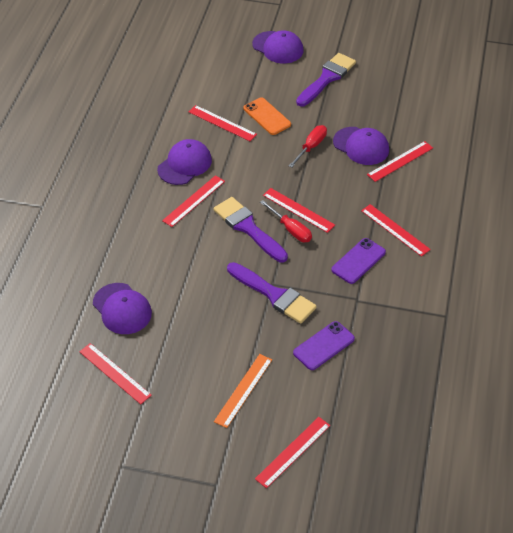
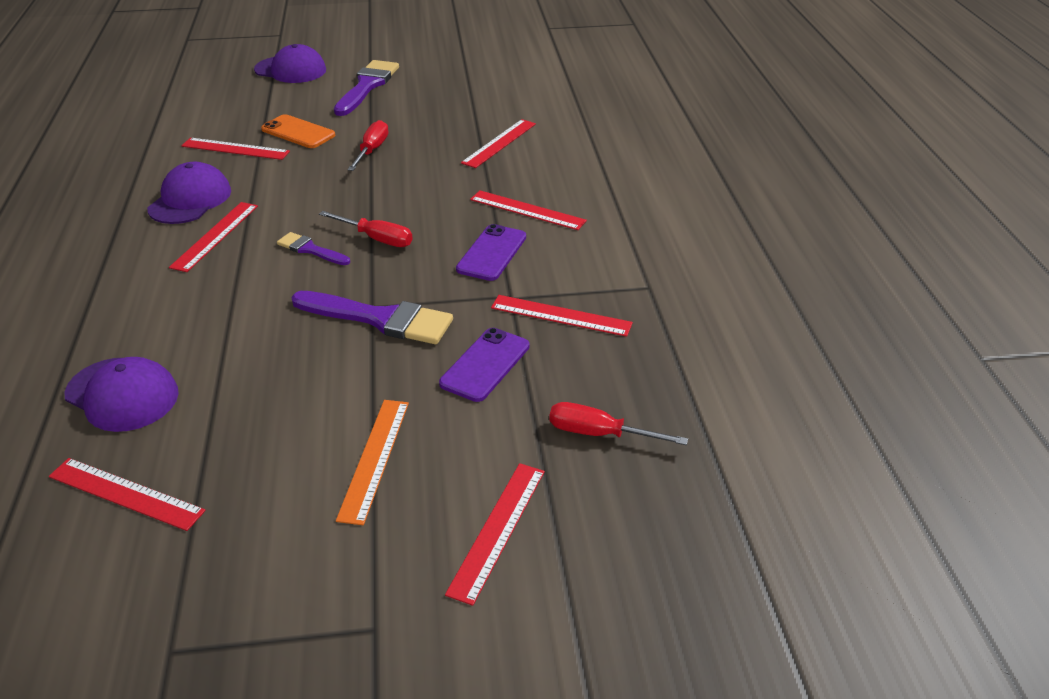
camera: 20 degrees left, 10 degrees down
(248, 228) = (310, 249): purple brush -> purple brush, size x0.55
(298, 210) = (380, 216): red ruler -> red ruler (561, 315)
(361, 146) = (440, 138): purple cap -> none
(370, 411) = (599, 434): none -> red screwdriver

